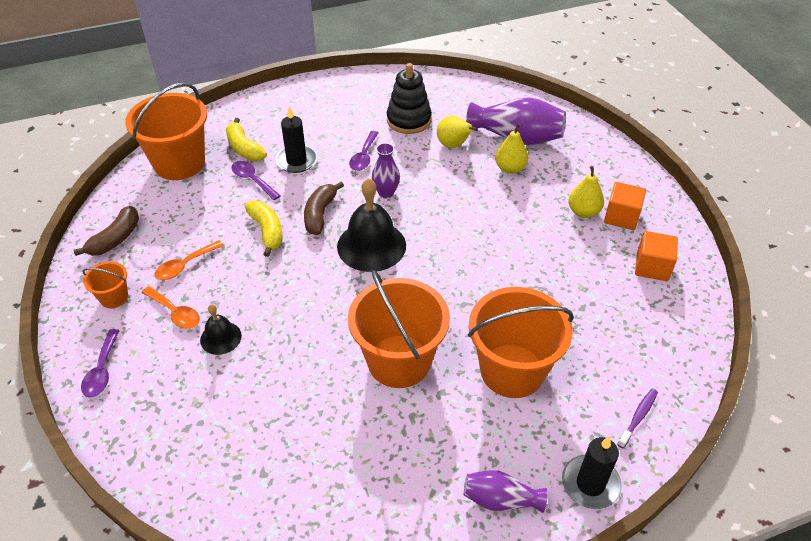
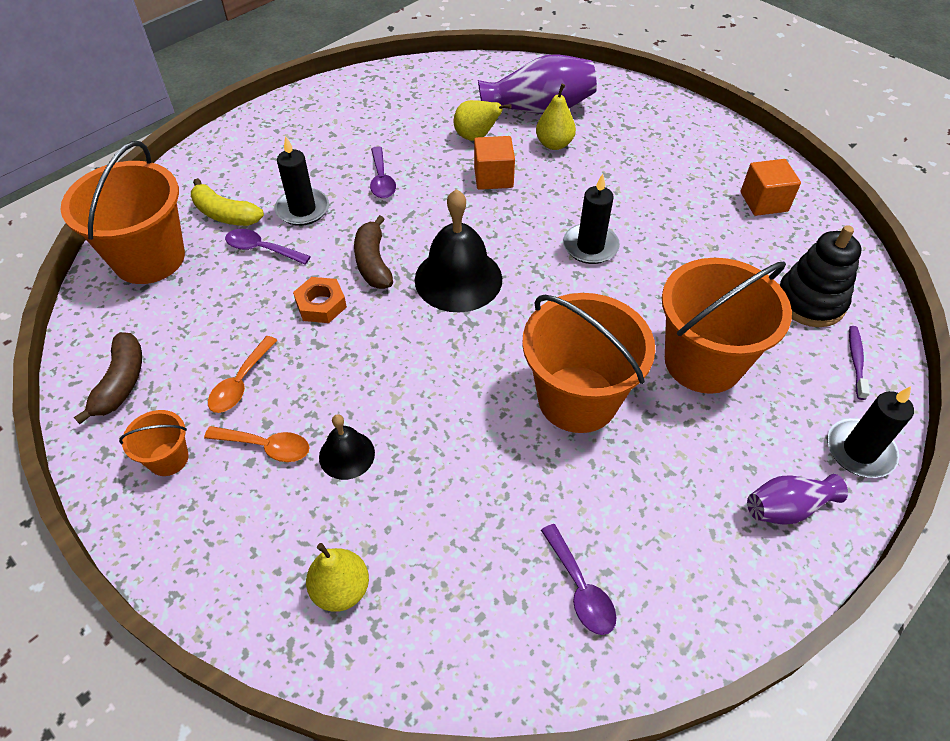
camera: 25 degrees left, 5 degrees up
(102, 370) = (213, 560): purple spoon -> purple spoon (580, 588)
(267, 231) = (321, 305): yellow banana -> orange nut
(386, 193) = (435, 213): purple vase -> none
(409, 120) = (407, 124): black stacking toy -> black stacking toy (810, 301)
(484, 255) = (590, 246): none -> black candle
(583, 212) = (660, 167): yellow pear -> yellow pear (341, 589)
(621, 217) = (700, 160): orange cube -> orange cube (493, 177)

